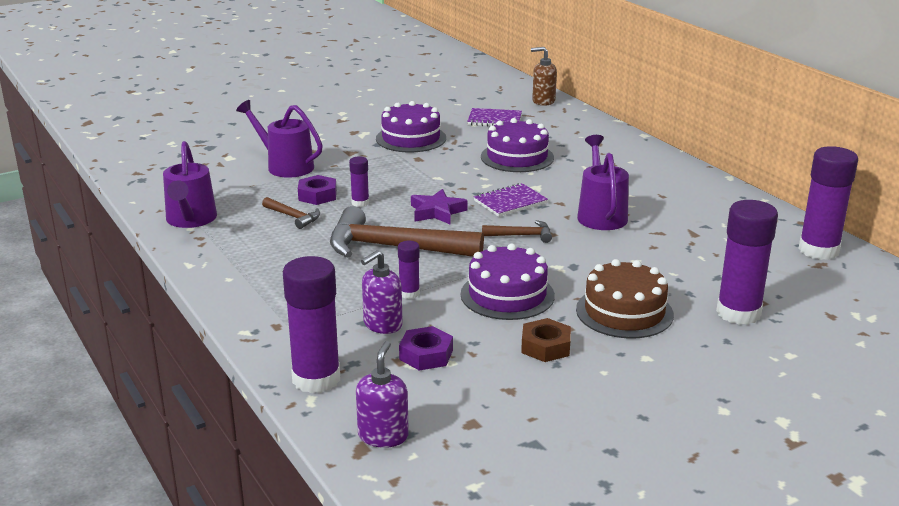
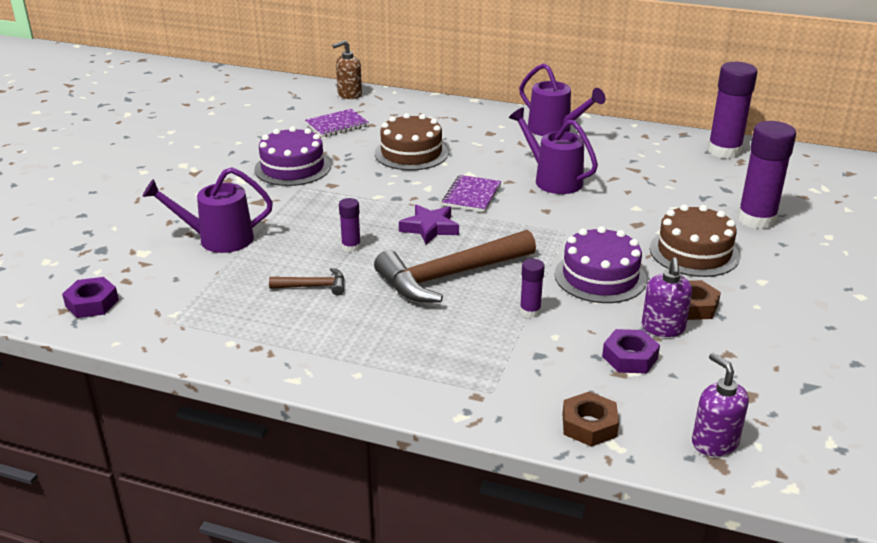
camera: 40 degrees left, 5 degrees up
(190, 220) = (216, 334): purple watering can -> purple watering can (555, 129)
(316, 379) = (589, 425): purple glue stick -> brown nut
(317, 195) = (300, 256): purple nut -> purple nut (92, 303)
(382, 324) = (556, 349): purple soap dispenser -> purple soap dispenser (663, 328)
(517, 157) = (411, 153): purple cake -> brown cake
(522, 235) = (527, 221): brown hammer -> none

